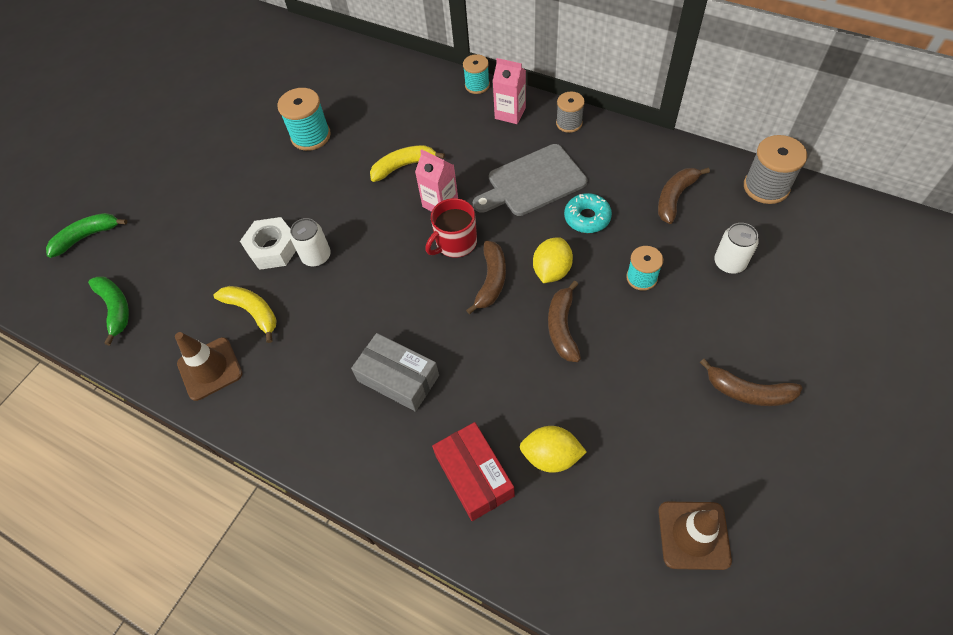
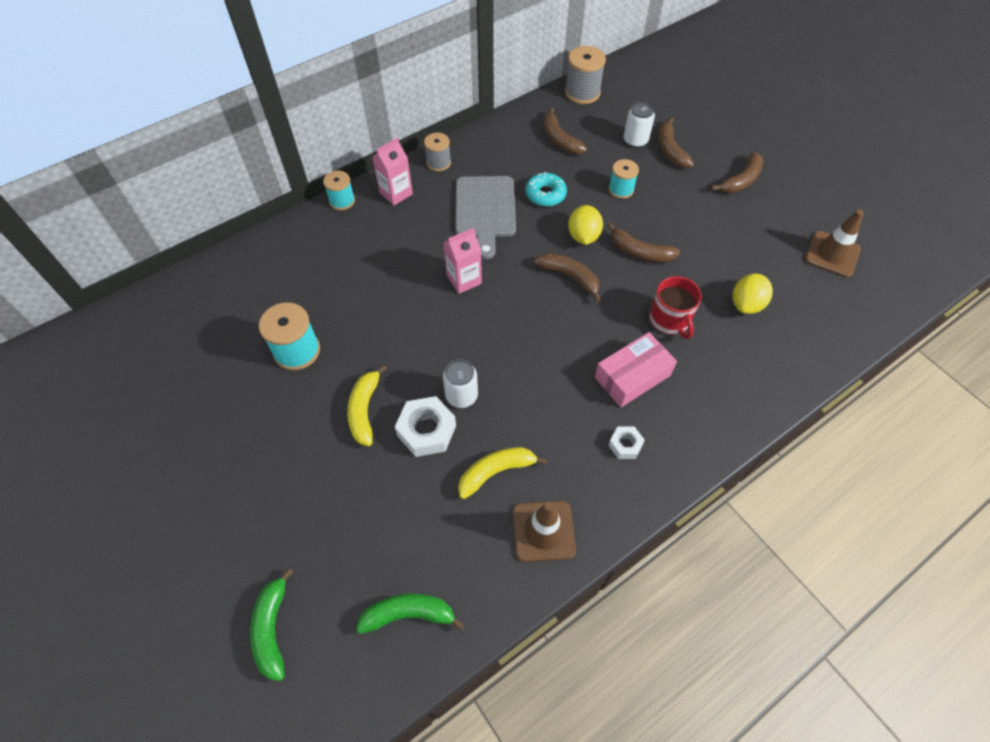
camera: 70 degrees left, 0 degrees up
(318, 400) = (625, 445): none -> white nut
(398, 378) = (632, 376): grey box -> pink box
(403, 166) = (399, 290): yellow banana -> yellow banana (364, 410)
(455, 243) = (515, 286): red mug -> red mug (670, 320)
(474, 476) = (743, 357): red box -> none
(552, 271) = (583, 236): yellow lemon -> yellow lemon turned 45 degrees clockwise
(741, 301) = (670, 150): none -> brown banana

